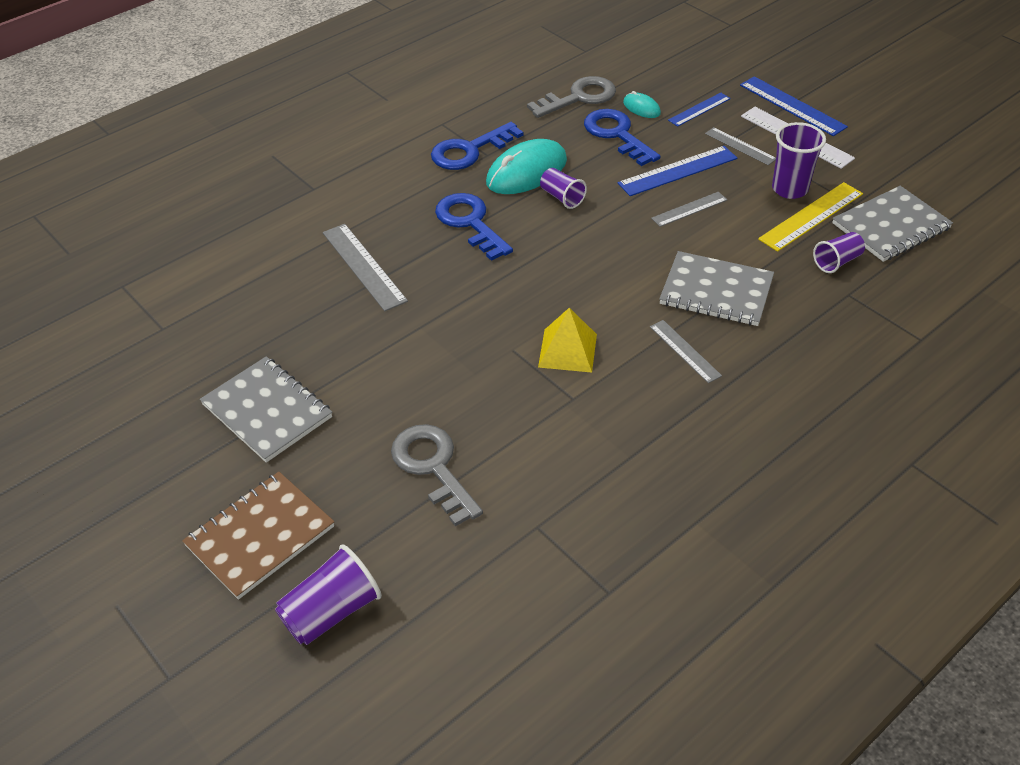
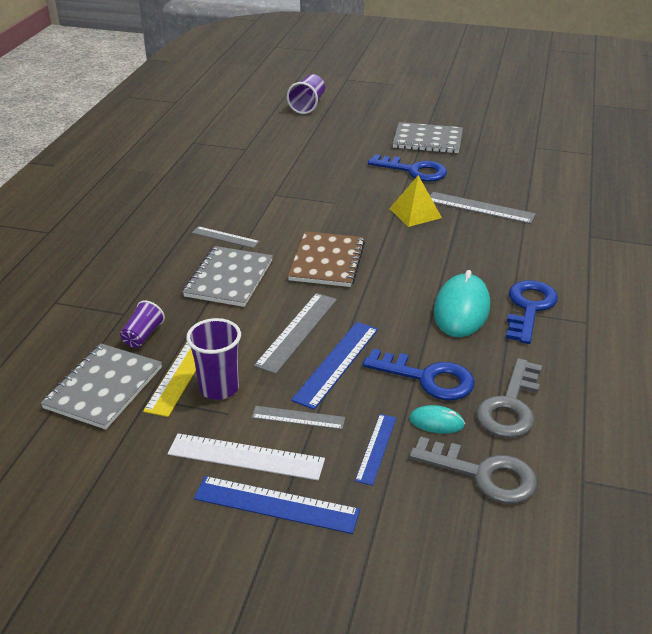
camera: 145 degrees right, 10 degrees down
(260, 536) = (366, 111): brown notebook -> brown notebook (327, 261)
(433, 467) = (319, 149): grey key -> grey key (483, 474)
(470, 222) = (452, 256): blue key -> blue key (414, 171)
(562, 197) = (409, 300): purple cup -> none
(567, 350) = (300, 213): yellow pyramid -> yellow pyramid (415, 213)
(689, 209) = (297, 331): grey ruler -> grey ruler, size x1.60
(716, 291) = (229, 278): grey notebook -> grey notebook turned 60 degrees counterclockwise

